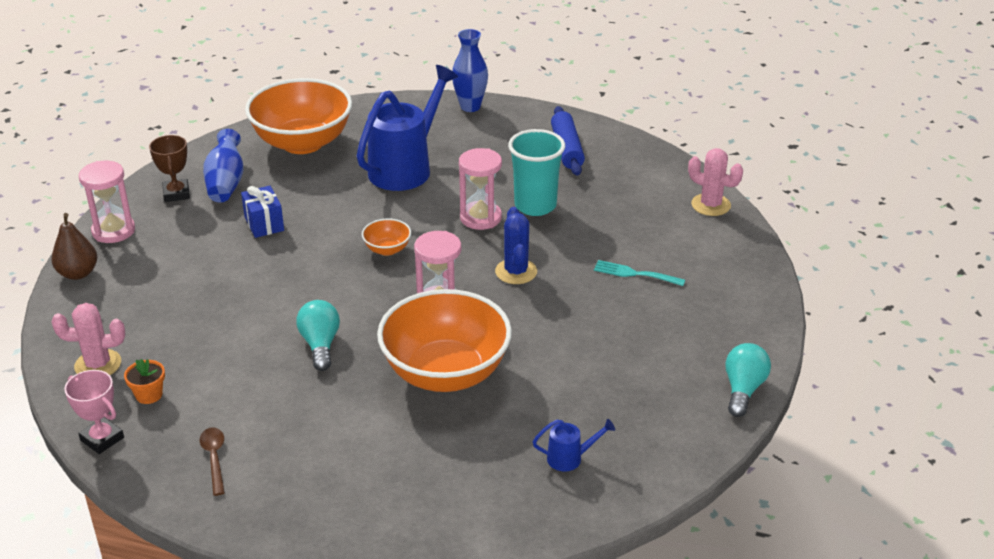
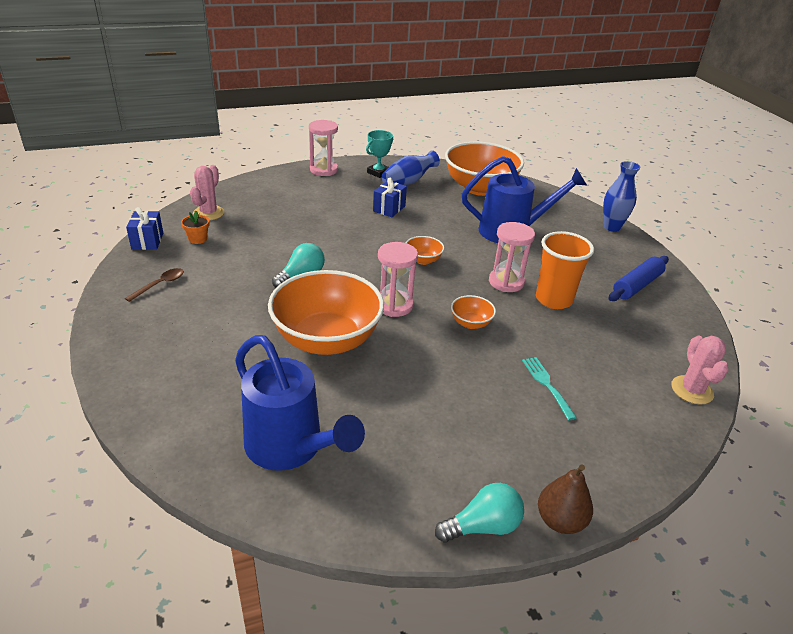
camera: 50 degrees right, 0 degrees up
(78, 273) = (277, 176): brown pear -> brown pear (560, 521)
(98, 364) = (208, 213): pink cactus -> pink cactus turned 60 degrees clockwise
(102, 439) = (147, 241): pink trophy -> blue gift
(176, 193) = (378, 173): brown trophy -> turquoise trophy
(516, 272) = (471, 323): blue cactus -> orange bowl
(535, 205) = (553, 299): turquoise cup -> orange cup
(570, 458) = (290, 448): blue watering can -> blue watering can, size x2.39

